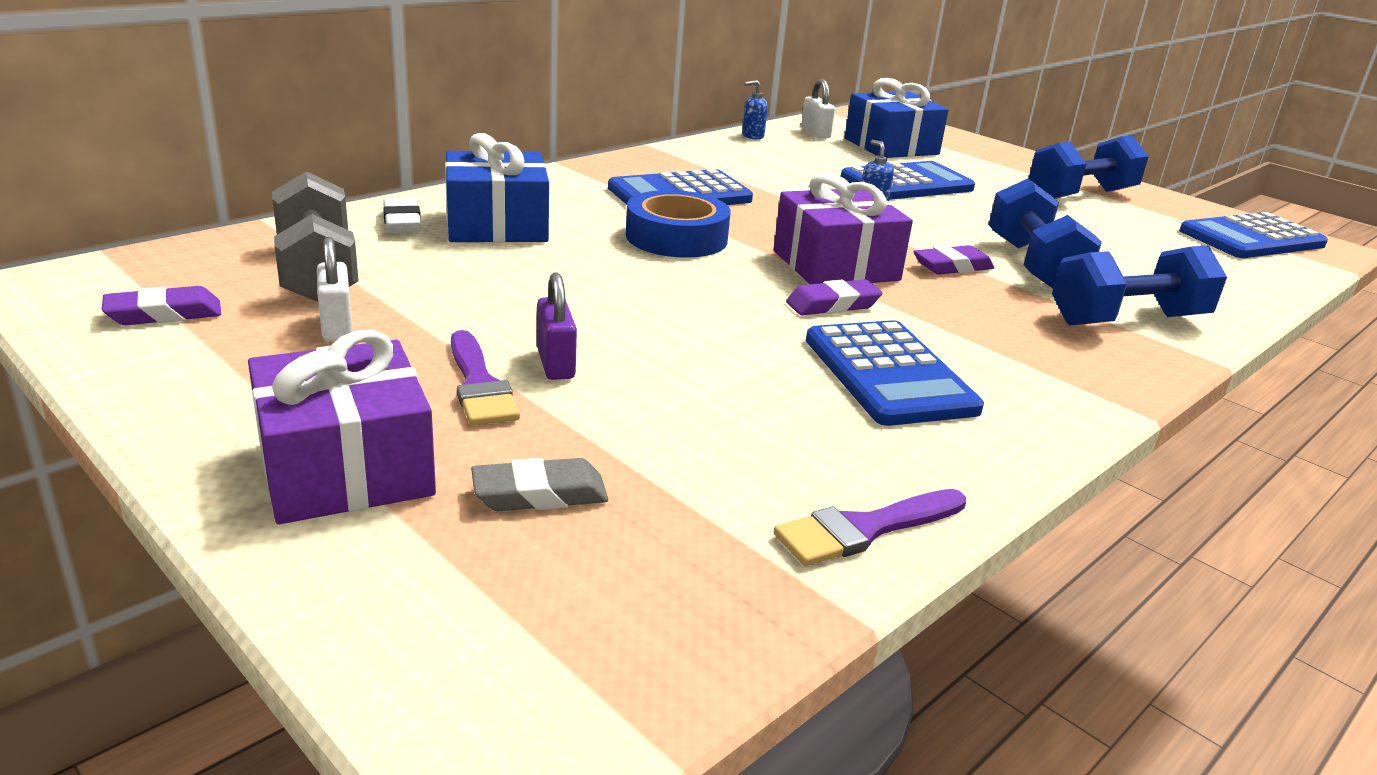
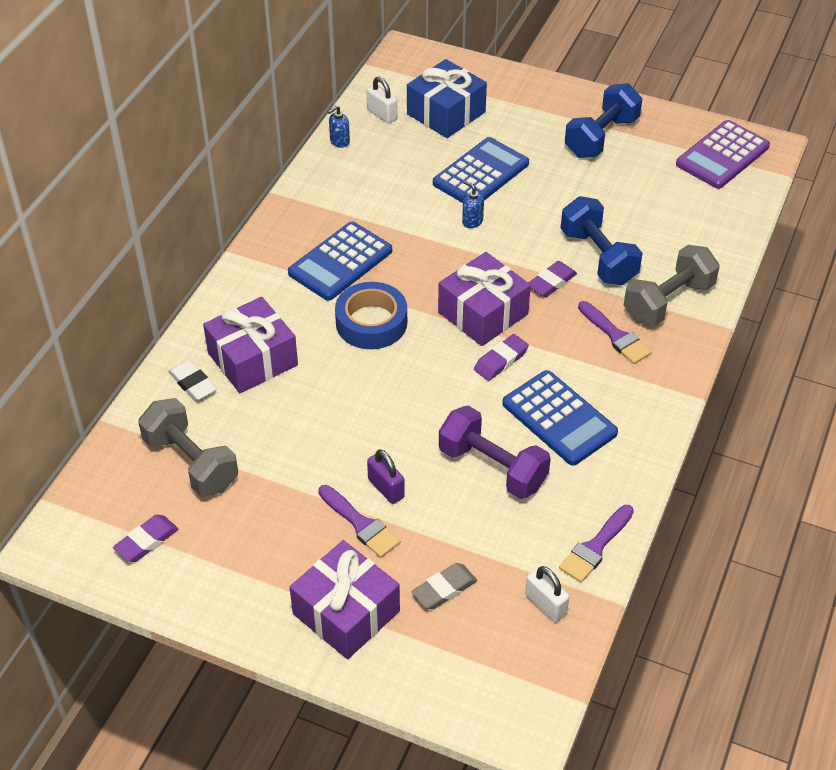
camera: 20 degrees left, 20 degrees up
(337, 326) = (248, 509): white padlock -> white padlock (545, 605)
(497, 225) = (253, 359): blue gift -> purple gift
(742, 390) = (492, 467): none -> purple dumbbell
(1027, 327) = (616, 336): none -> purple brush
(1127, 320) = (668, 301): blue dumbbell -> grey dumbbell
(1251, 238) = (722, 155): blue calculator -> purple calculator

